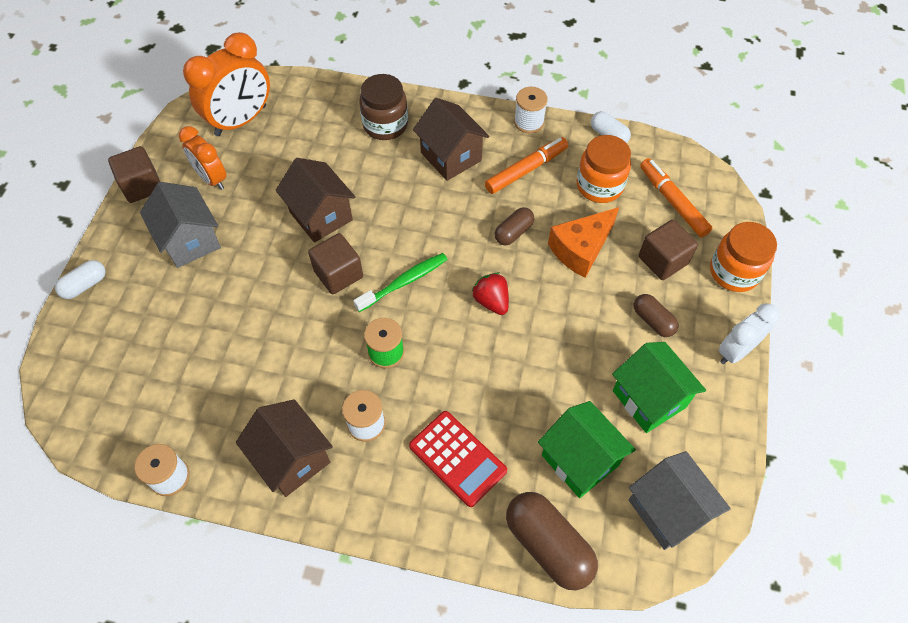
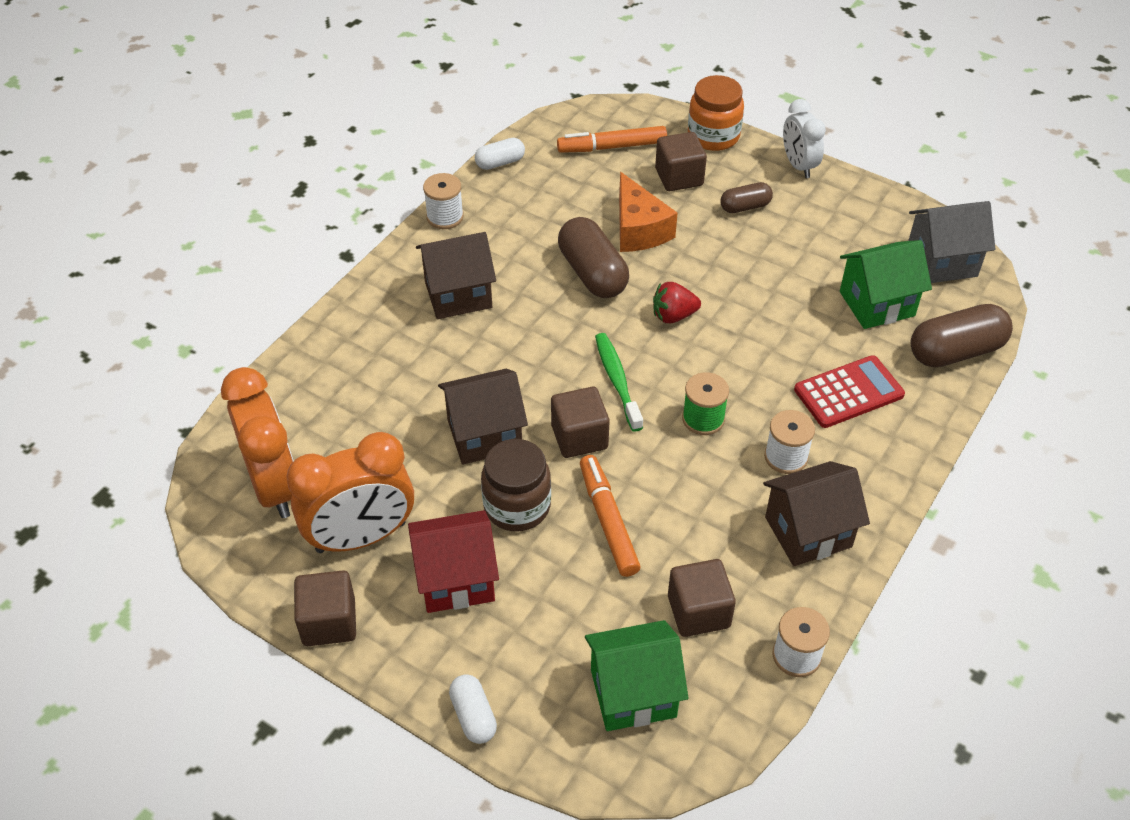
camera: 70 degrees left, 10 degrees down
(190, 241) = (456, 579): grey house -> red house
(196, 398) = (698, 611): none -> brown cube
(212, 178) = (361, 537): orange clock -> orange clock, size x1.62
(385, 125) = (373, 340): brown jar -> brown jar (517, 506)
(513, 232) = (592, 273): brown capsule -> brown capsule, size x1.78
(525, 170) = (512, 239): orange marker -> orange marker (608, 521)
(599, 186) = (564, 191): orange jar -> none
(649, 399) = (828, 237): green house -> green house (633, 693)

